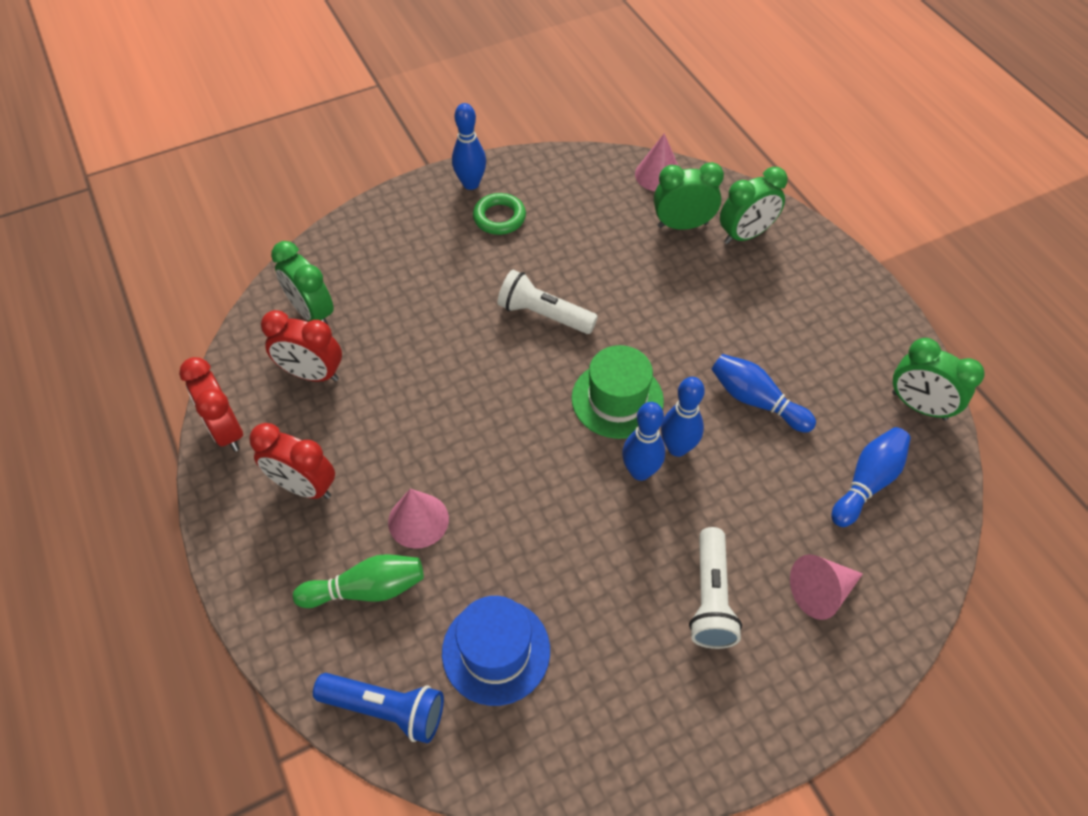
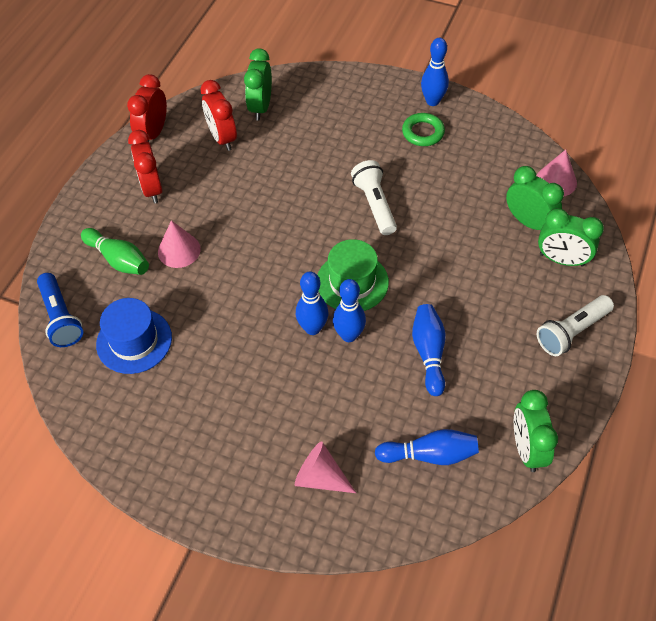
camera: 50 degrees right, 0 degrees up
(711, 598) = (261, 421): white flashlight -> white flashlight (572, 332)

